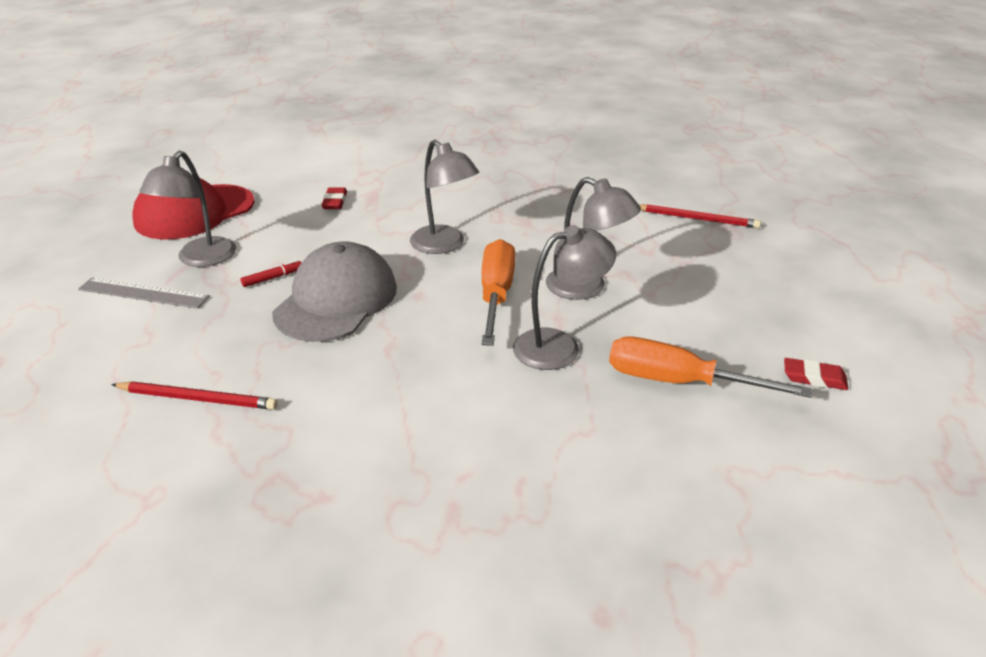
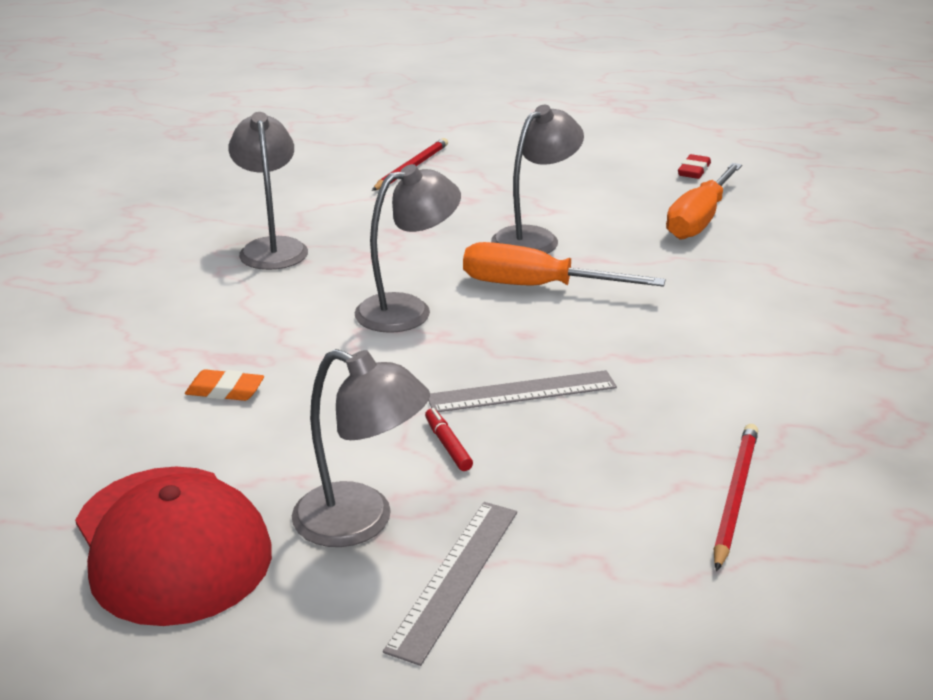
camera: 80 degrees left, 5 degrees down
(335, 202) = (225, 390): red eraser -> orange eraser
(336, 300) = (522, 392): grey cap -> grey ruler
(559, 346) = (640, 263): grey lamp -> grey lamp (272, 247)

